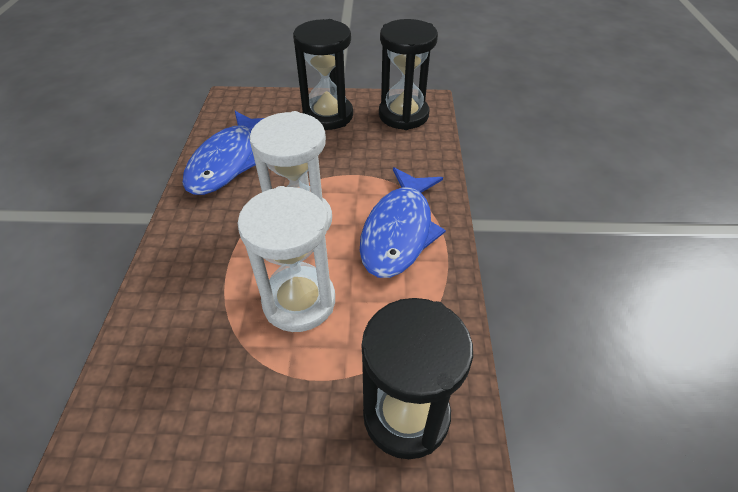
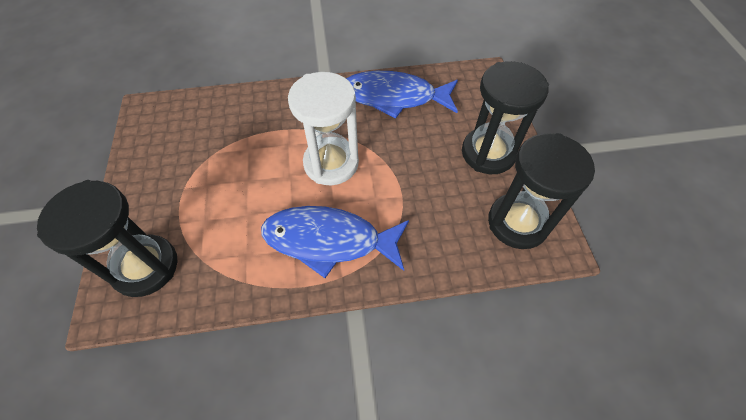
camera: 80 degrees right, 10 degrees up
(299, 301) = (246, 181): white hourglass -> none

